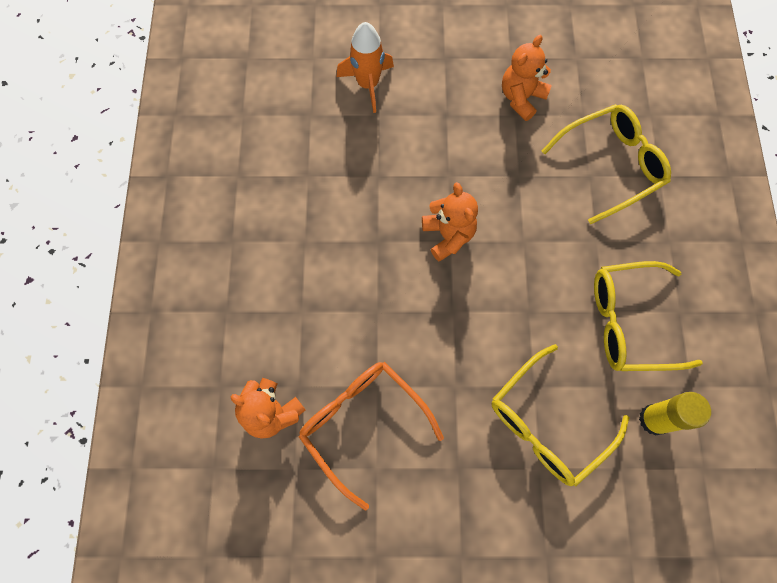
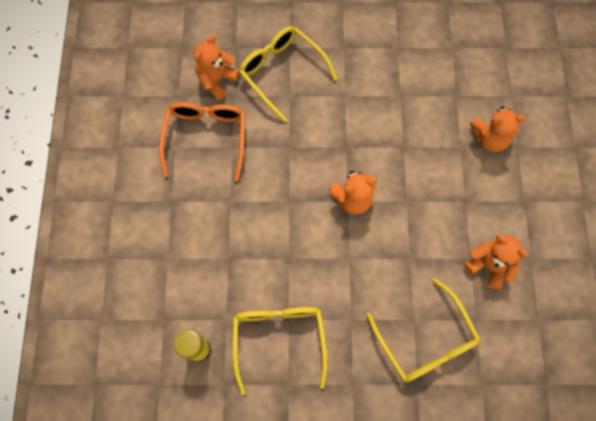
camera: 90 degrees right, 0 degrees up
(363, 424) = (206, 138): orange glasses -> orange glasses turned 45 degrees counterclockwise
(368, 84) = (490, 138): orange rocket -> orange teddy bear
(547, 423) = (200, 266): yellow glasses -> yellow glasses (282, 72)

